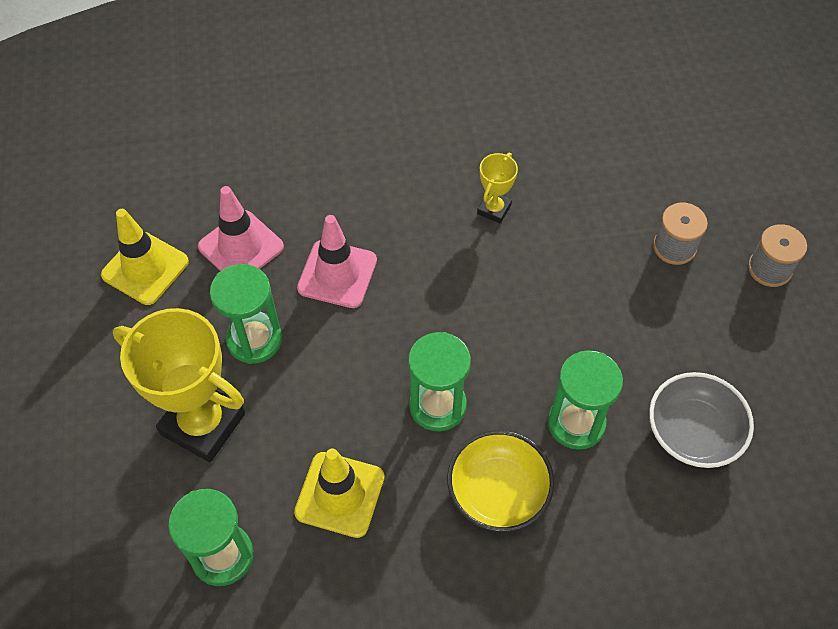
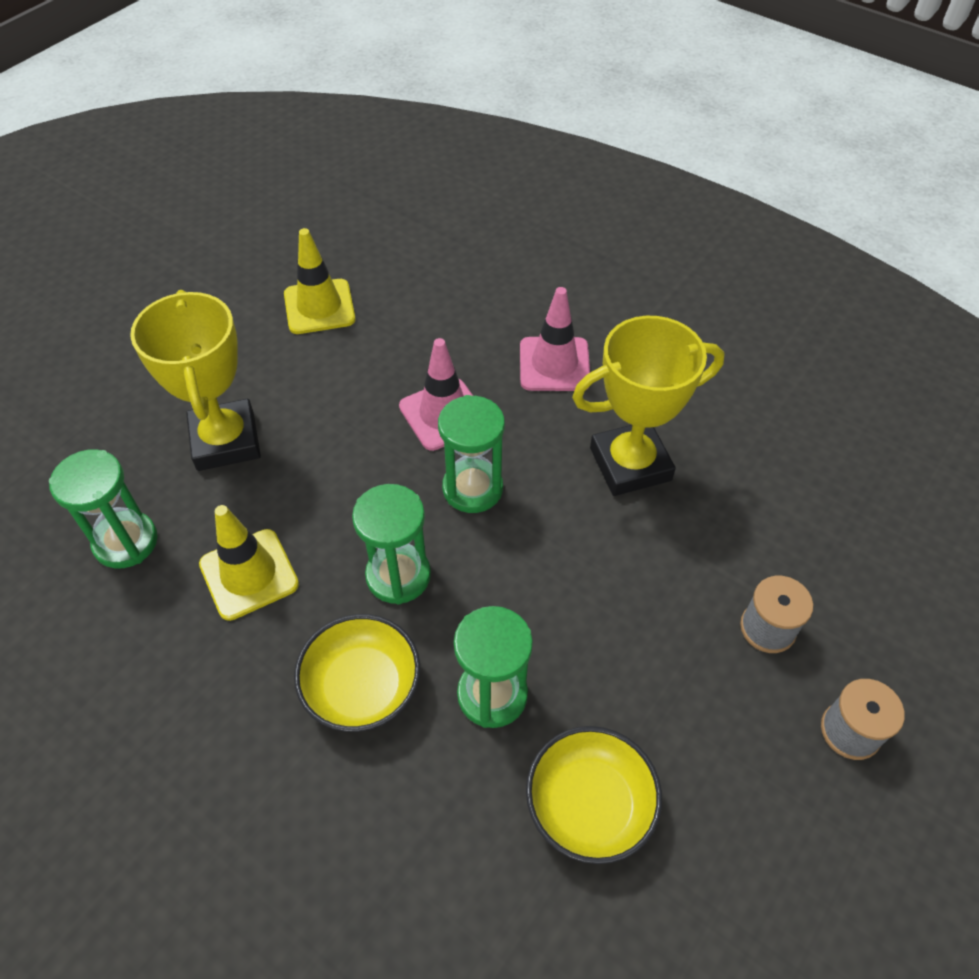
camera: 45 degrees right, 5 degrees down
(241, 247) = (399, 341): pink traffic cone -> pink traffic cone (554, 364)
(254, 339) = (329, 412): green hourglass -> green hourglass (472, 488)
(494, 209) = (630, 464): yellow trophy -> yellow trophy, size x2.09
(693, 432) = (589, 805): grey bowl -> yellow bowl

